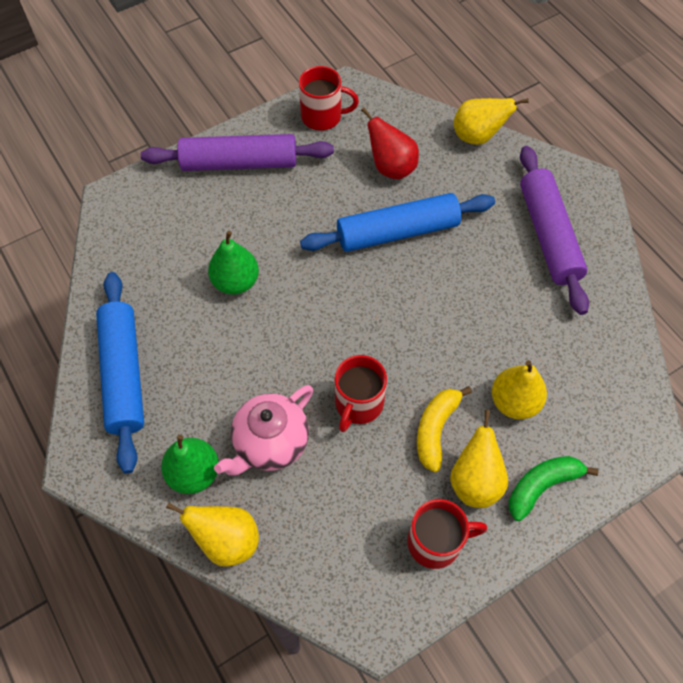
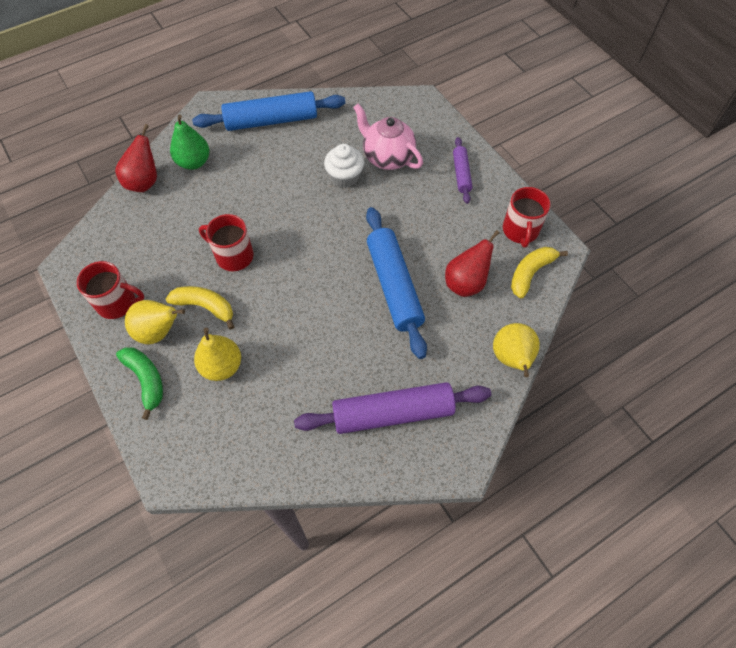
camera: 90 degrees right, 0 degrees up
(227, 540) = (144, 182): yellow pear -> red pear
(236, 282) = (344, 177): green pear -> white cupcake
(239, 163) = (461, 174): purple rolling pin -> purple rolling pin, size x0.52
(270, 443) = (209, 203): pink teapot -> pink teapot (387, 157)
(377, 113) = (530, 273): none -> yellow banana
(436, 542) = (117, 303): red mug -> red mug turned 75 degrees counterclockwise

